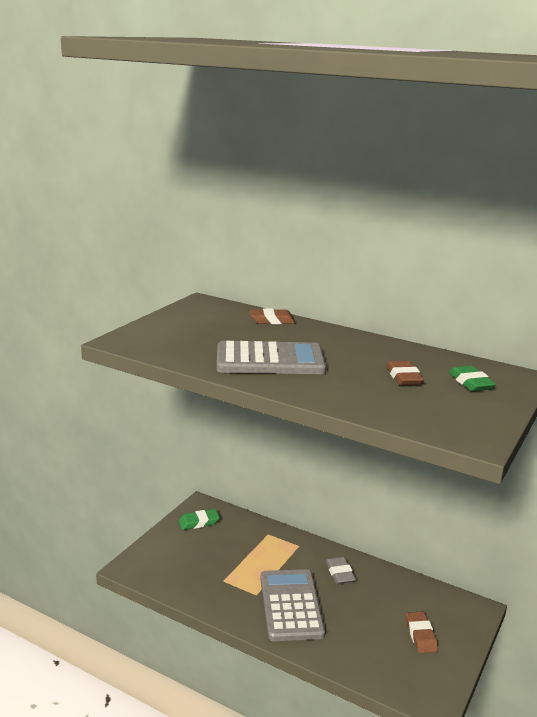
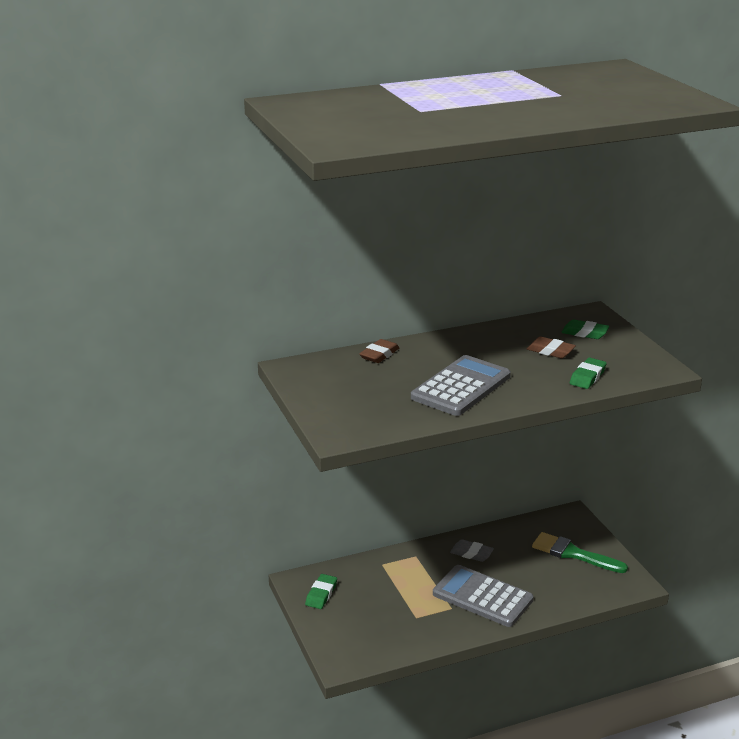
camera: 50 degrees left, 5 degrees up
(386, 406) = (587, 377): none -> green eraser
(420, 635) = (573, 554): brown eraser -> green brush

